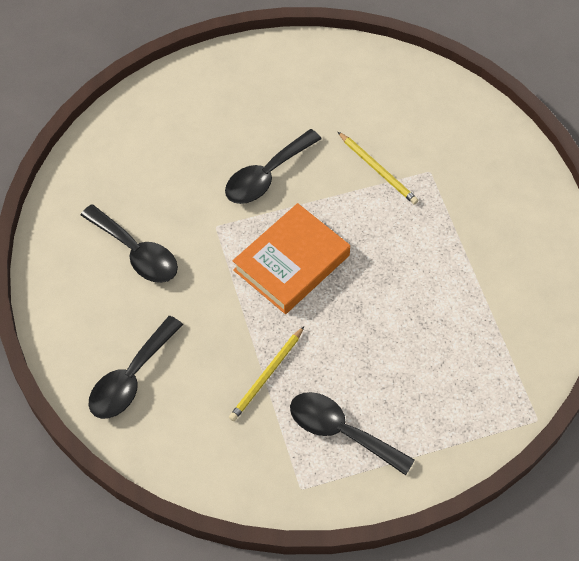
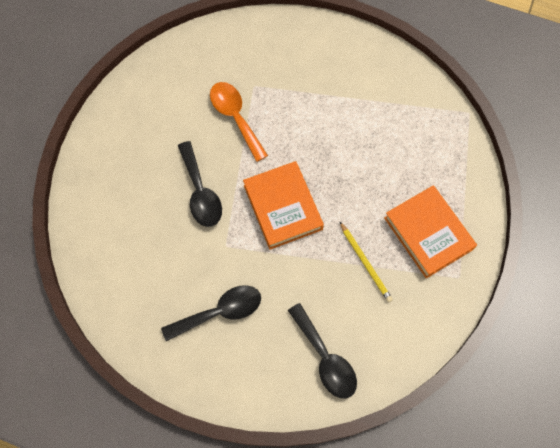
camera: 65 degrees left, 10 degrees up
(341, 431) = (428, 233): black spoon -> orange book
(378, 170) = (235, 117): yellow pencil -> orange spoon

